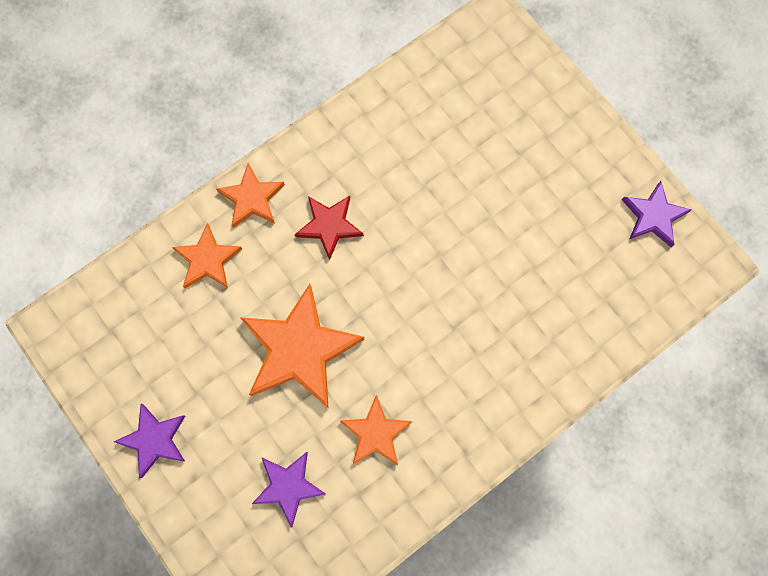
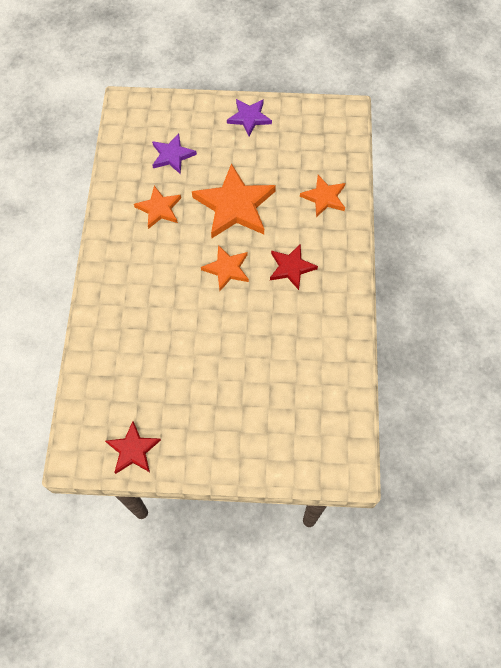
camera: 130 degrees right, 10 degrees down
(252, 198) = (342, 241): orange star -> orange star (227, 269)
(653, 216) = (133, 450): purple star -> red star

